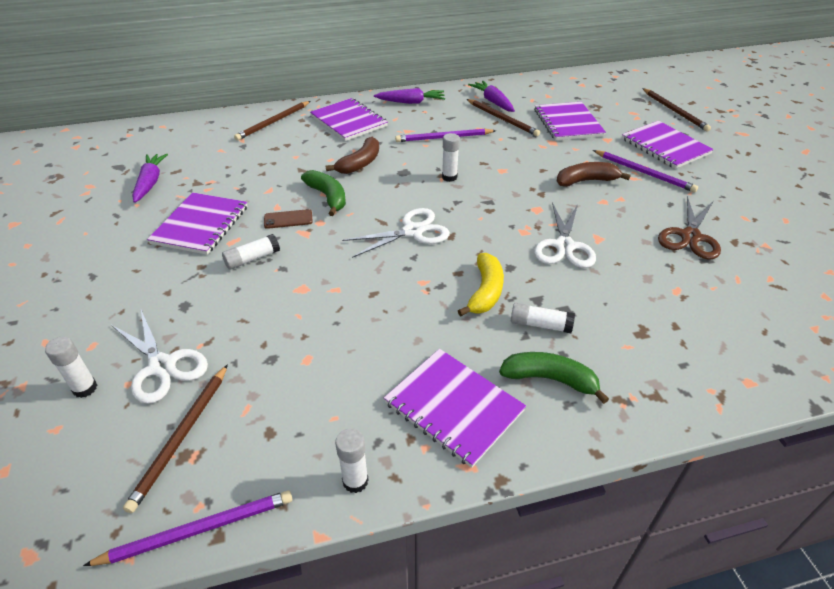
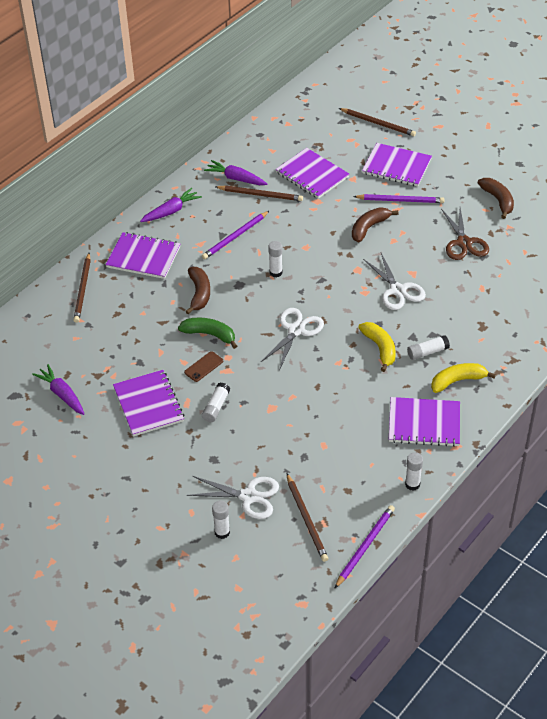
camera: 35 degrees left, 5 degrees up
(550, 379) = (457, 381): green banana -> yellow banana
(769, 216) = (498, 200): none -> brown banana

